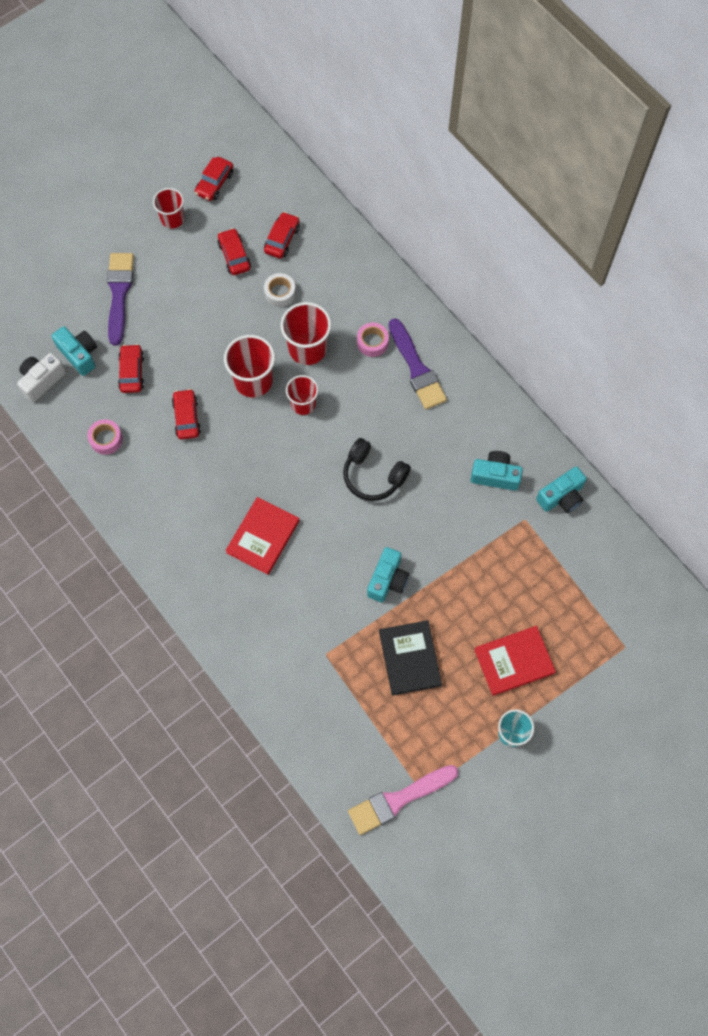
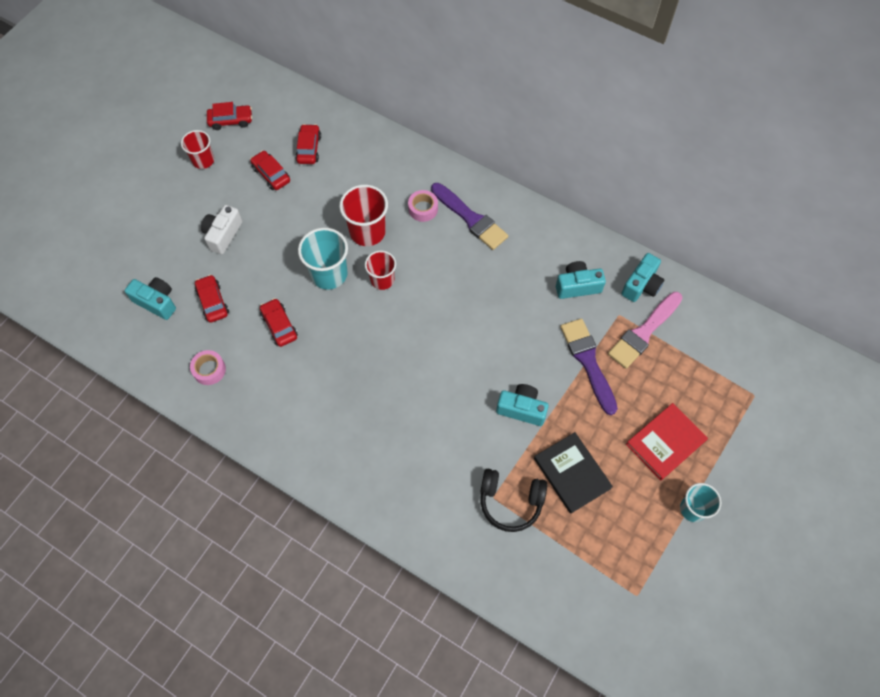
camera: 20 degrees left, 5 degrees down
(42, 380) = (128, 336): white camera -> white camera (223, 234)
(119, 293) = (176, 237): purple brush -> purple brush (588, 361)
(214, 183) = (231, 121): red car -> red car turned 105 degrees counterclockwise
(253, 381) = (329, 274): red cup -> turquoise cup
(263, 537) = (391, 409): red book -> none
(280, 293) = (324, 193): white tape -> none
(373, 475) = (470, 321): black headphones -> black headphones (510, 502)
(387, 580) = (522, 409): turquoise camera -> turquoise camera turned 75 degrees counterclockwise
(398, 799) = (618, 611): pink brush -> pink brush (643, 332)

